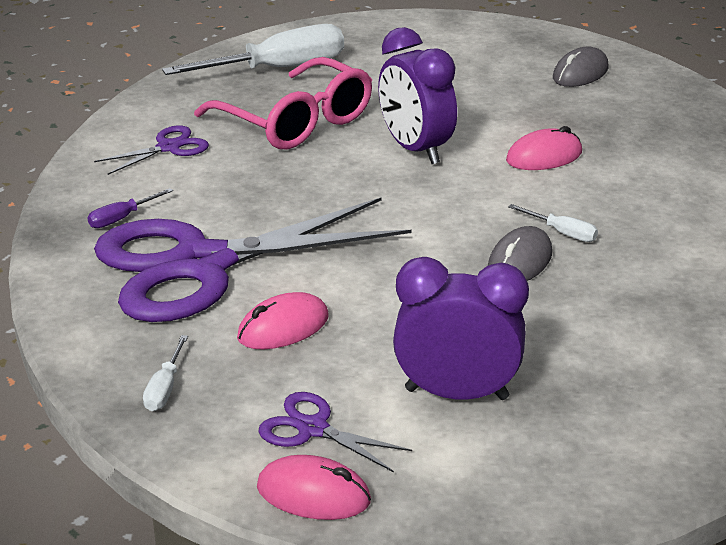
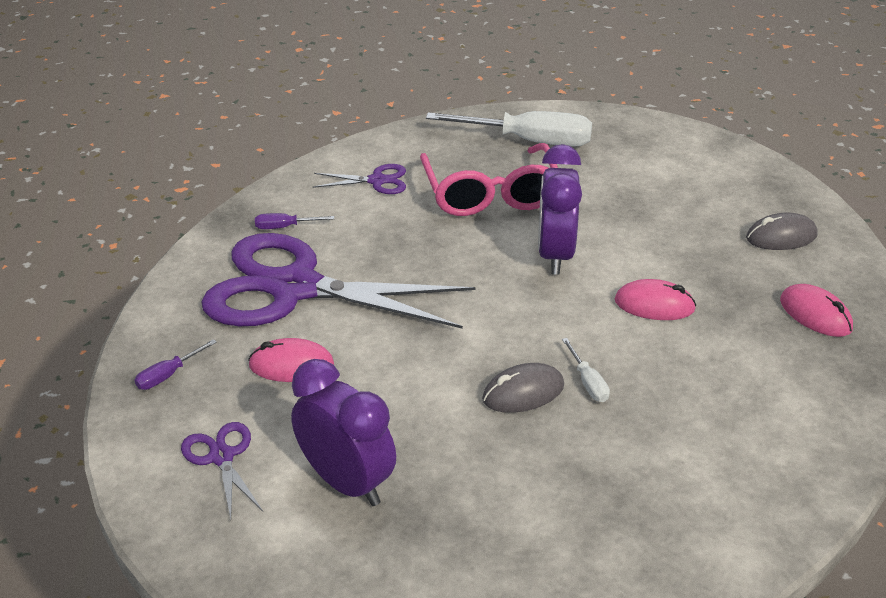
camera: 35 degrees right, 5 degrees up
(165, 388) = (168, 375): white screwdriver -> purple screwdriver
(313, 494) = (166, 508): pink mouse -> pink mouse (815, 314)

